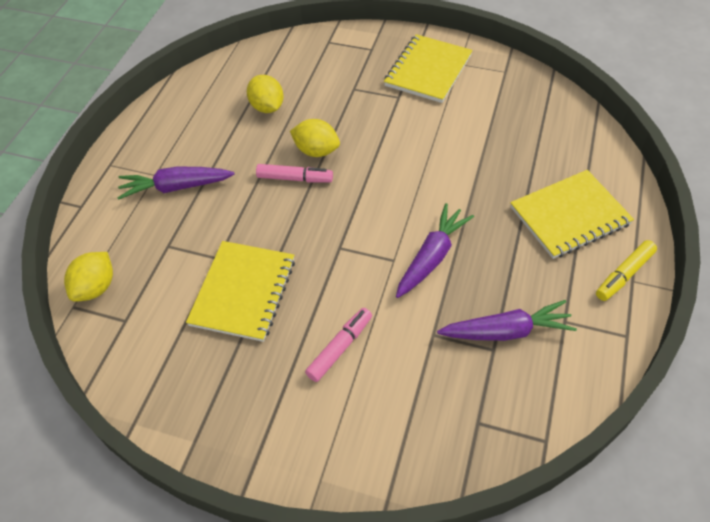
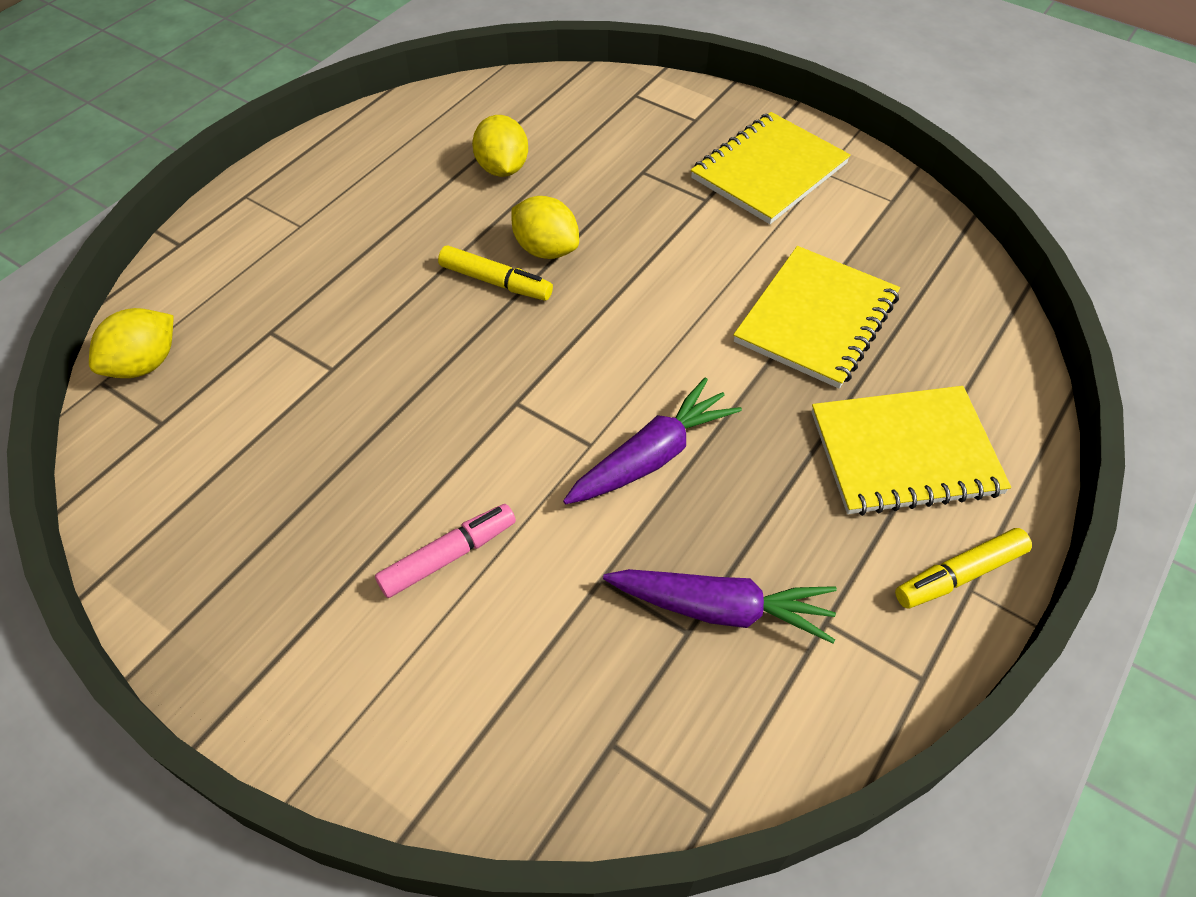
camera: 15 degrees right, 0 degrees up
(175, 187) = (320, 251): purple carrot -> none
(243, 292) = (344, 429): yellow notebook -> yellow notebook (816, 319)
(295, 178) = (496, 282): pink marker -> yellow marker

